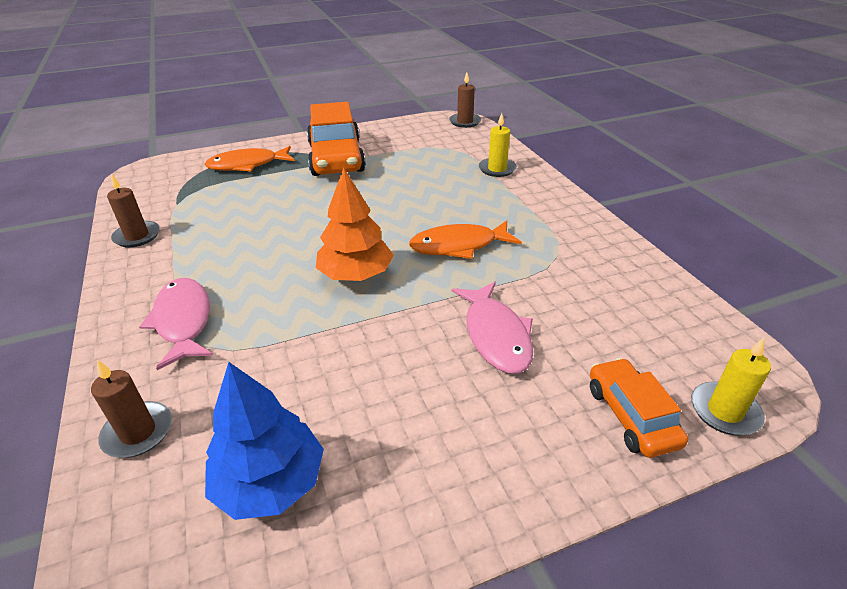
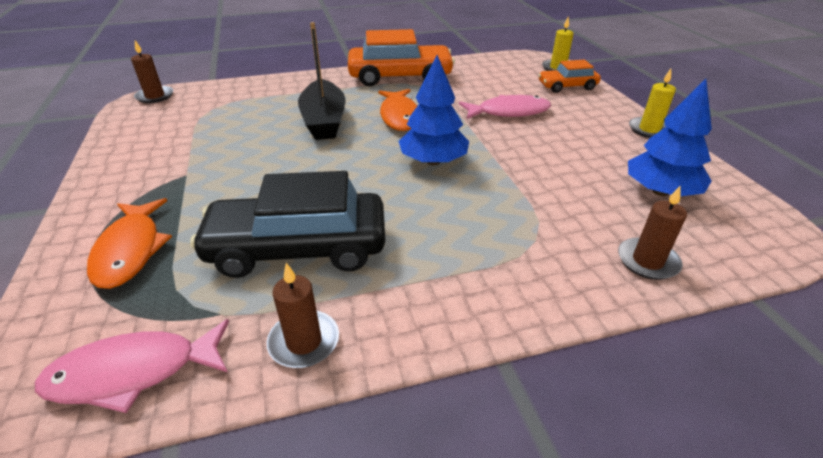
camera: 85 degrees left, 0 degrees up
(183, 321) = (501, 258): pink fish -> pink fish (133, 372)
(231, 220) = (298, 248): none -> black car
(336, 158) = (176, 174): orange car -> orange car (400, 77)
(356, 275) = (433, 161): orange tree -> blue tree
(436, 202) = (324, 121): none -> black boat
(497, 169) = (278, 91): yellow candle -> yellow candle (649, 130)

